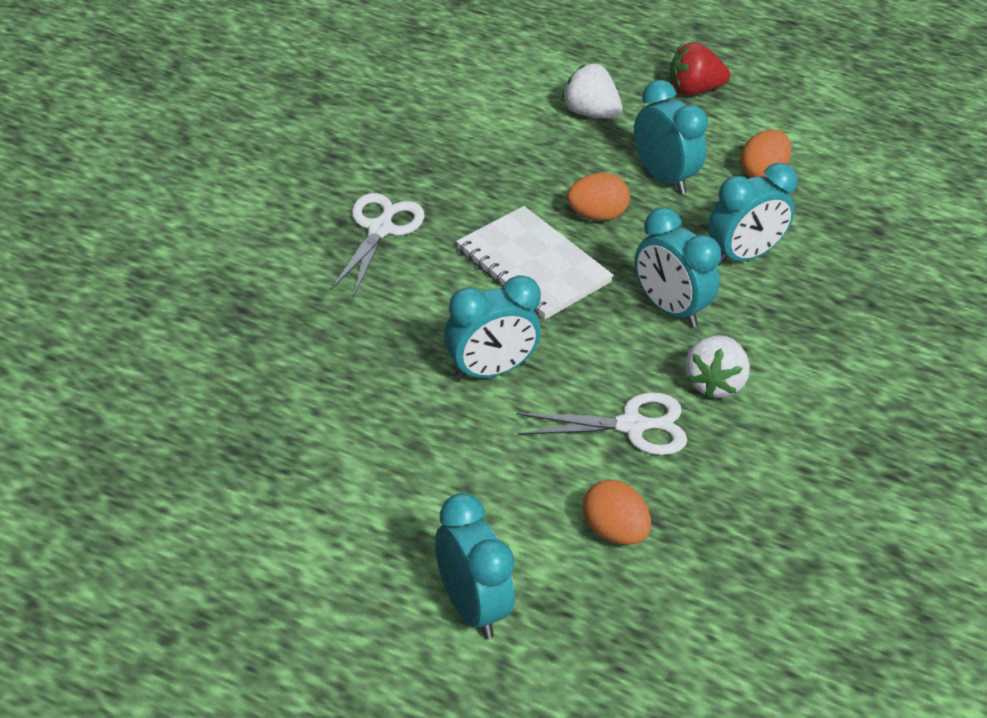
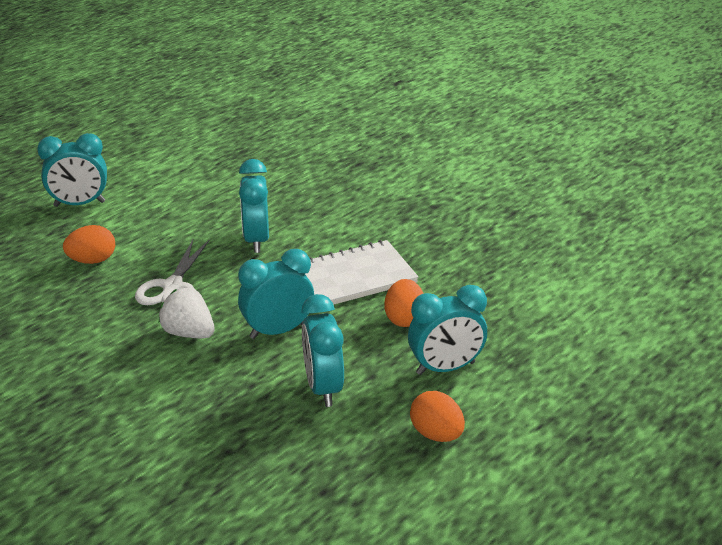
camera: 110 degrees right, 10 degrees down
(380, 229) = (419, 220): white scissors -> none
(590, 113) = (551, 346): white strawberry -> none
(694, 90) = (584, 424): red strawberry -> none

